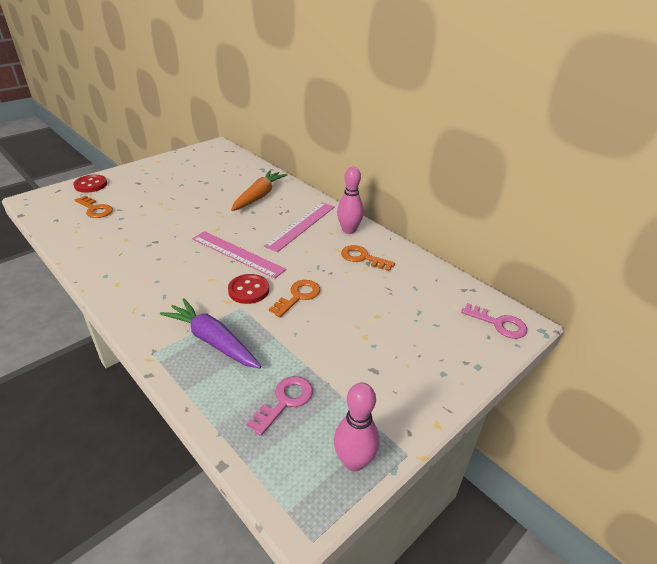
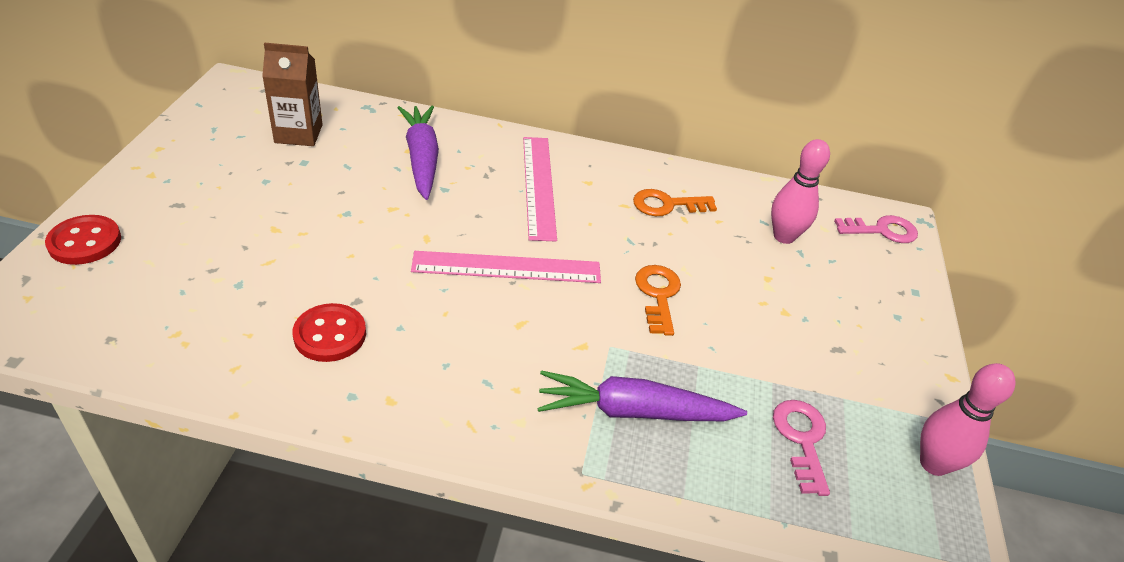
camera: 40 degrees left, 5 degrees up
(95, 209) = (165, 287): orange key -> none
(218, 171) = (298, 134): none -> brown carton
(248, 290) = (589, 316): red button -> red button (330, 335)
(259, 196) = (422, 158): orange carrot -> purple carrot
(349, 230) = (606, 170): pink bowling pin -> pink bowling pin (784, 236)

